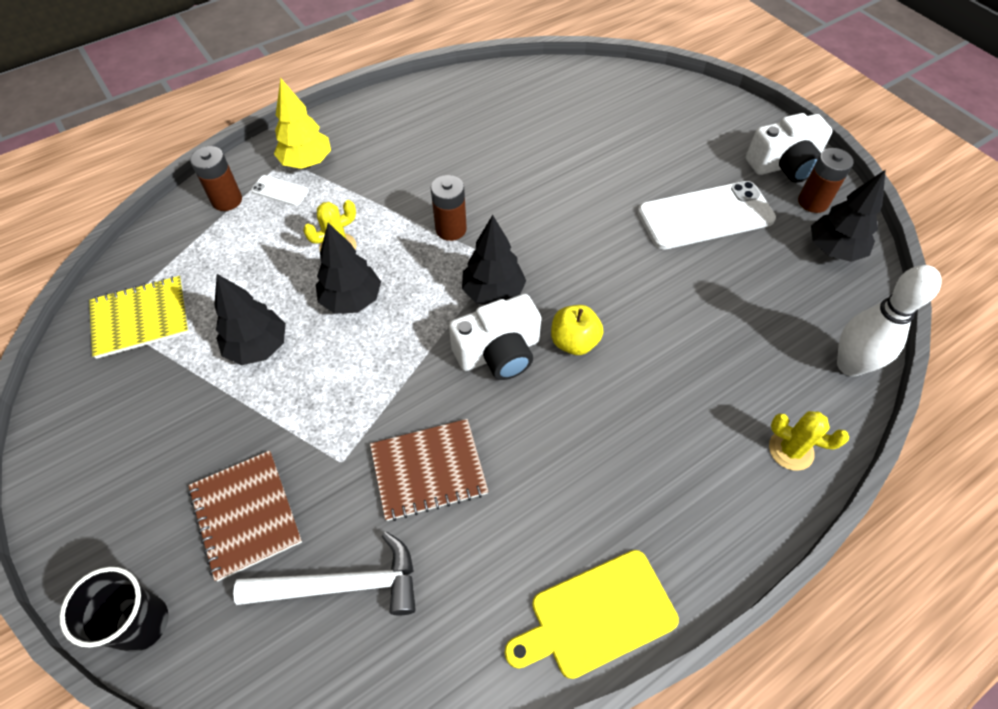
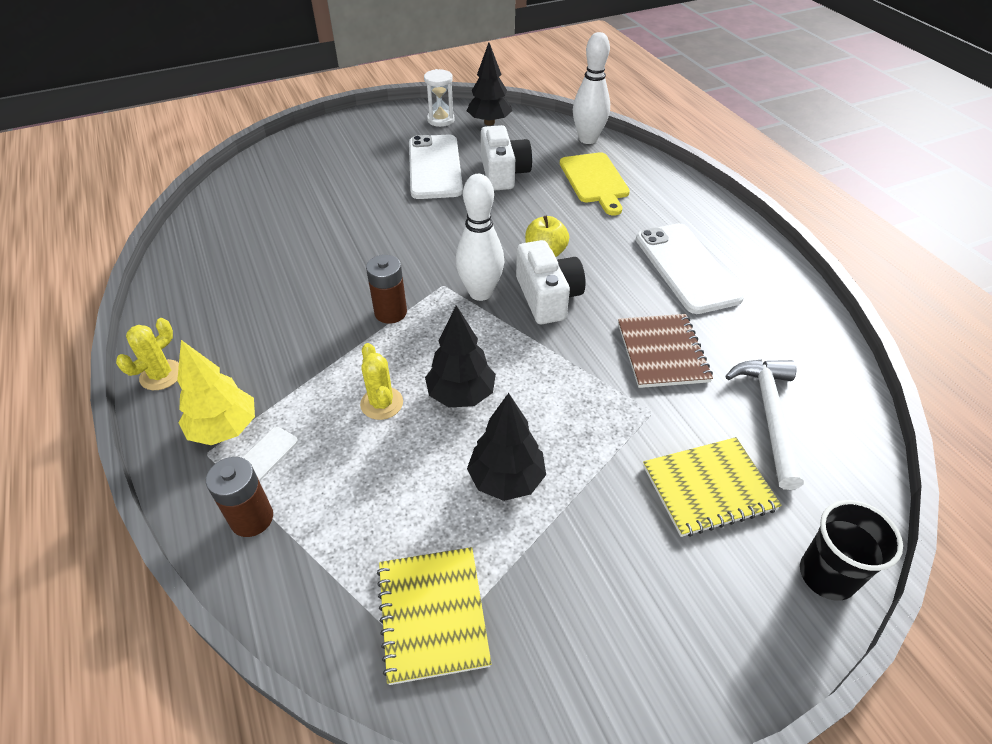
camera: 80 degrees left, 10 degrees down
(246, 515) = (708, 488): brown notebook -> yellow notebook
(493, 293) = (480, 293): black tree -> white bowling pin
(587, 498) = (686, 268): none -> white phone
(597, 616) = (774, 277): yellow cutting board -> yellow cutting board (595, 180)
(784, 165) = (397, 123): white camera -> white camera (503, 173)
(791, 450) = (650, 175): yellow cactus -> yellow cactus (161, 375)
(813, 202) = (441, 120): brown battery -> white hourglass

